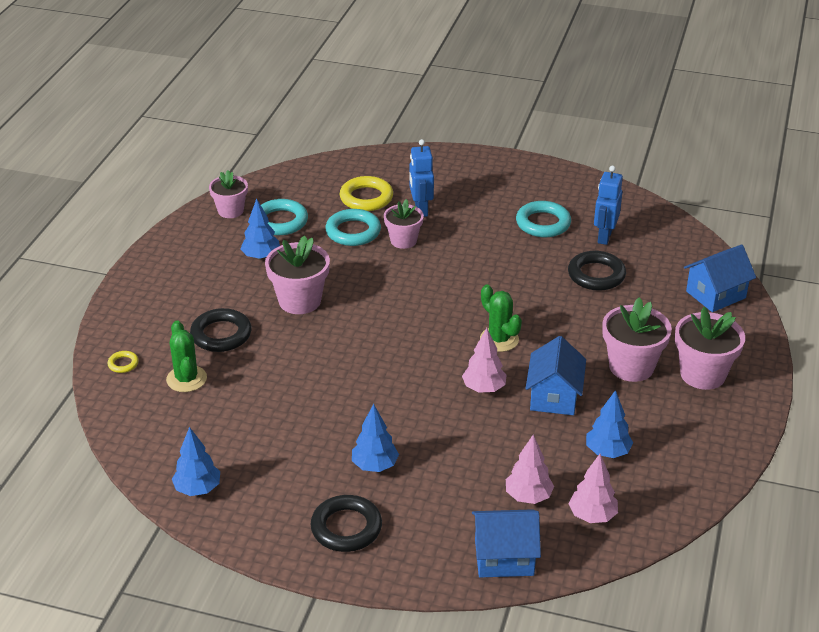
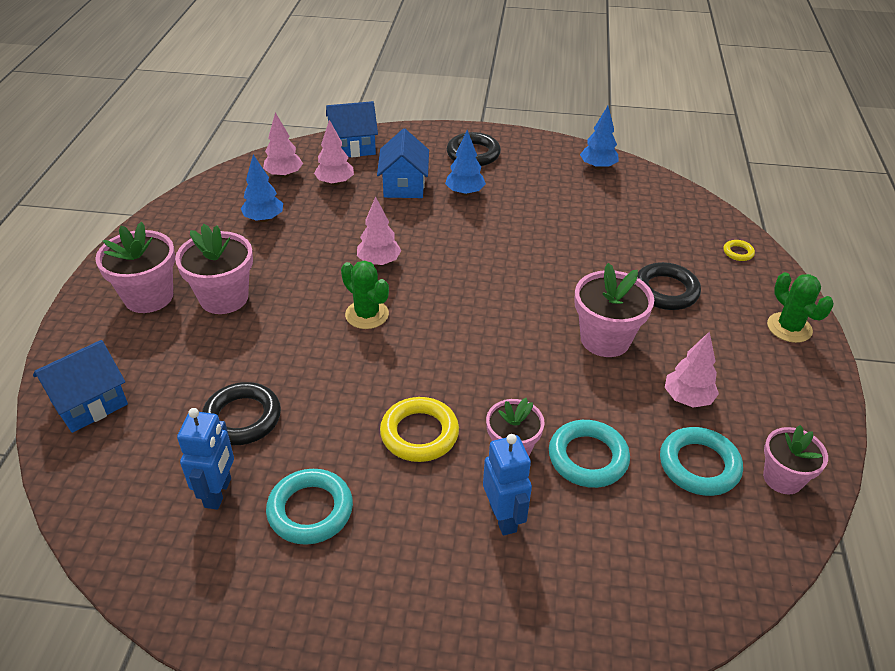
camera: 170 degrees right, 5 degrees up
(186, 379) = (667, 244): green cactus -> green cactus (789, 328)
(261, 257) = (687, 398): blue tree -> pink tree
(366, 198) = (596, 534): yellow ring -> yellow ring (419, 433)
(554, 397) = (309, 260): blue house -> blue house (404, 185)

